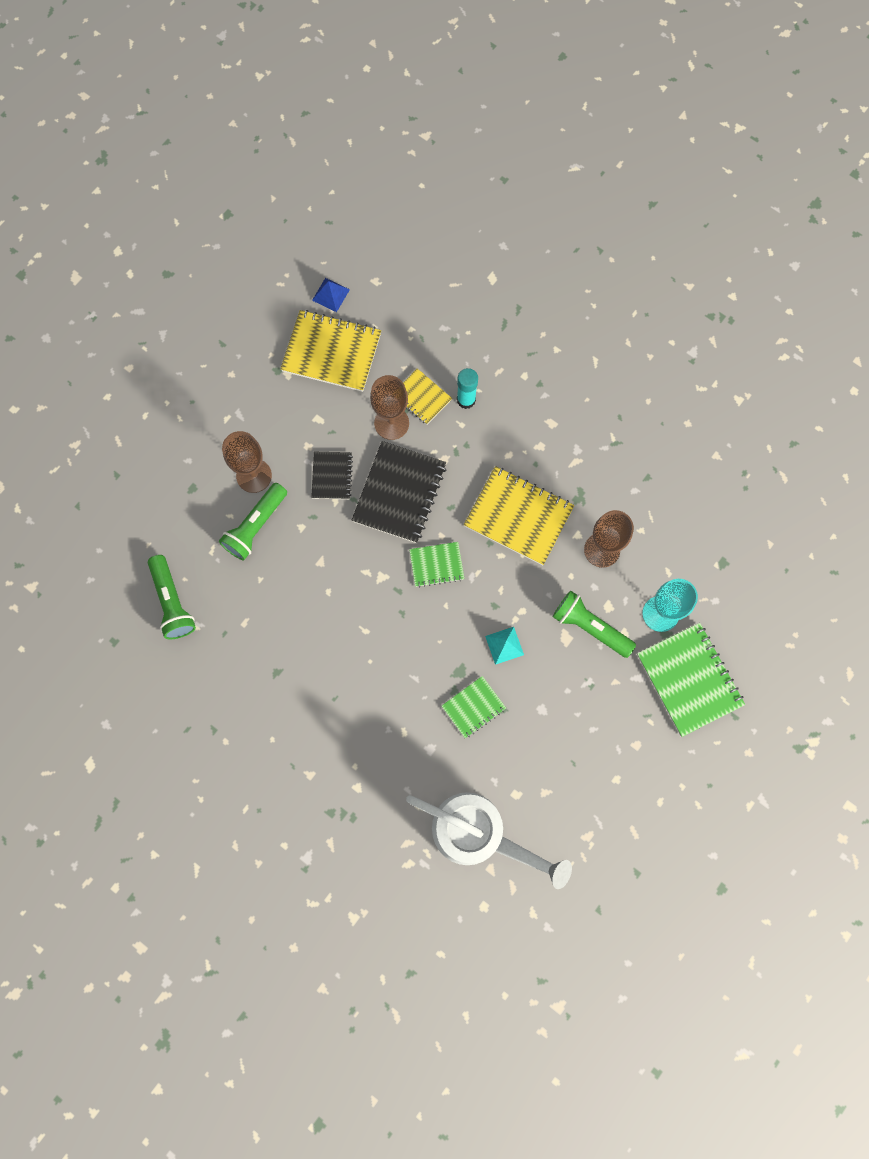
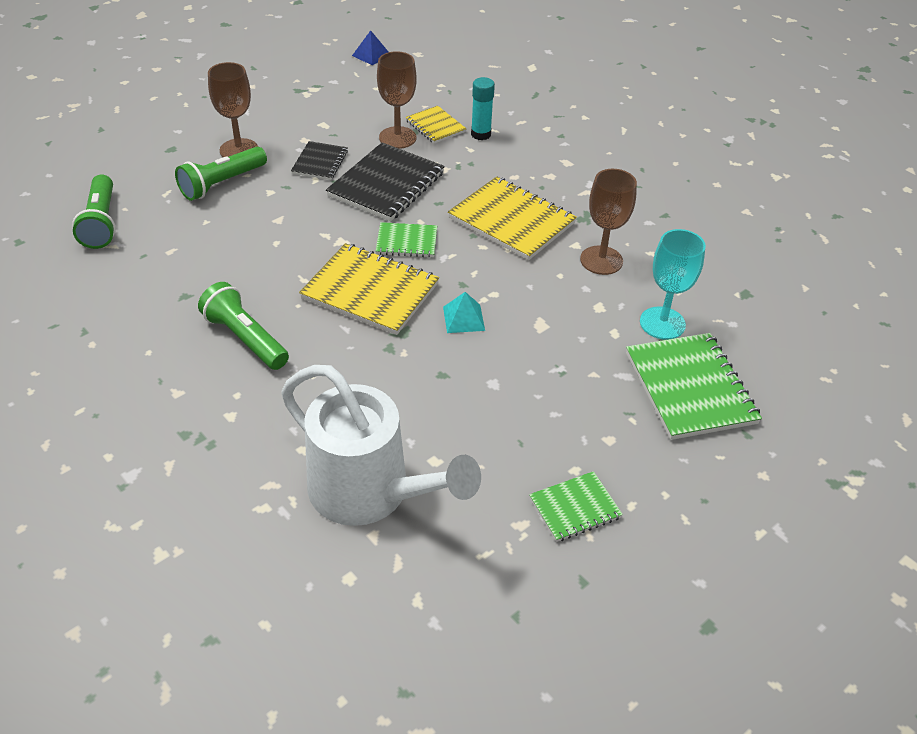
camera: 10 degrees right, 30 degrees down
(331, 352) = (356, 87): yellow notebook -> yellow notebook (370, 291)
(473, 707) = (407, 366): green notebook -> green notebook (575, 508)
(590, 627) = (572, 320): green flashlight -> green flashlight (245, 339)

